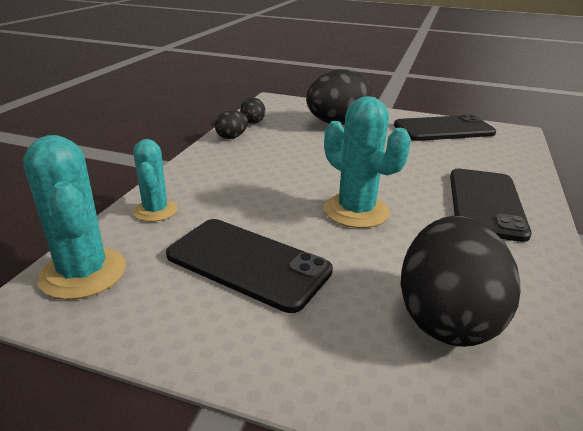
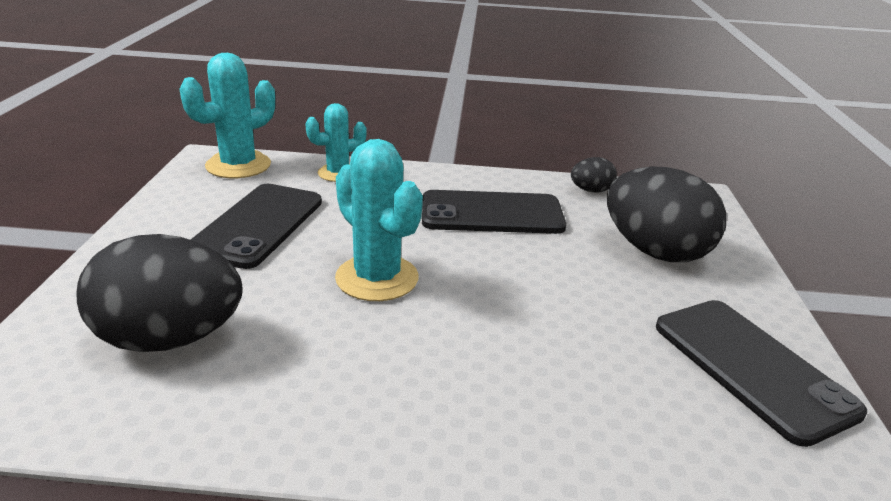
camera: 75 degrees right, 0 degrees up
(232, 137) = (532, 184): black egg -> none
(356, 211) = (377, 278): turquoise cactus -> turquoise cactus turned 75 degrees counterclockwise
(485, 203) = (447, 395): black phone -> black phone (492, 213)

